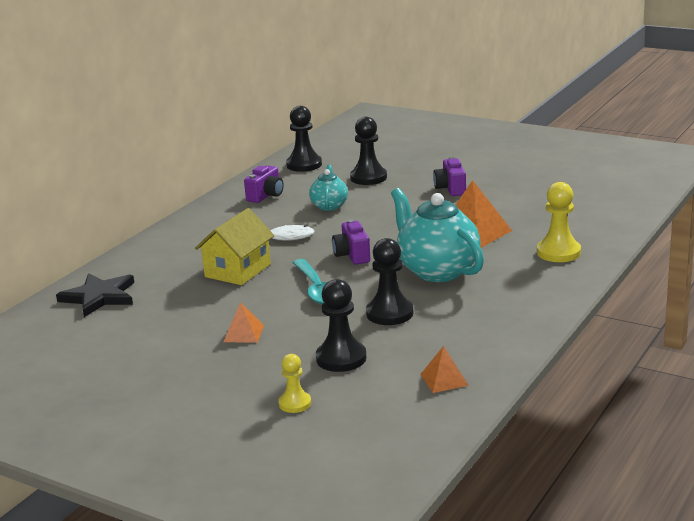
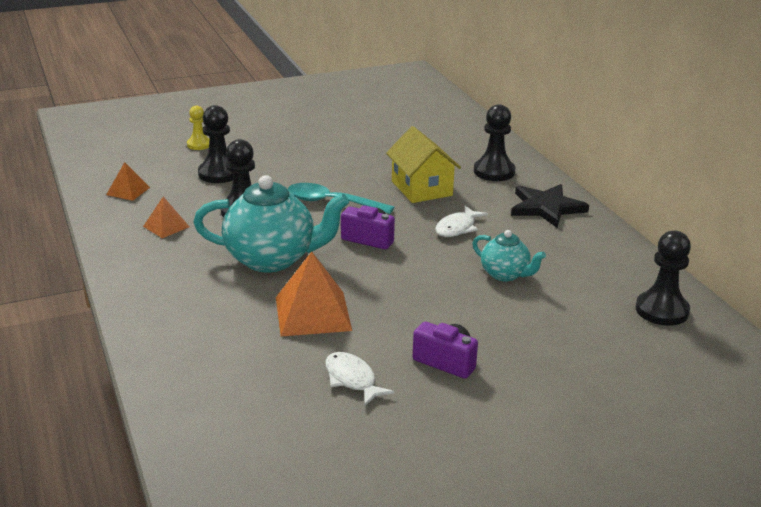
camera: 125 degrees right, 5 degrees up
(99, 297) = (458, 136): black star -> black star (546, 208)
(244, 333) = (313, 159): orange pyramid -> orange pyramid (166, 226)
(266, 195) = (585, 256): purple camera -> none
(368, 178) = (559, 329): black pawn -> black pawn (494, 172)
(510, 200) = (352, 379): none -> white fish
(558, 252) = (192, 332): yellow pawn -> none

